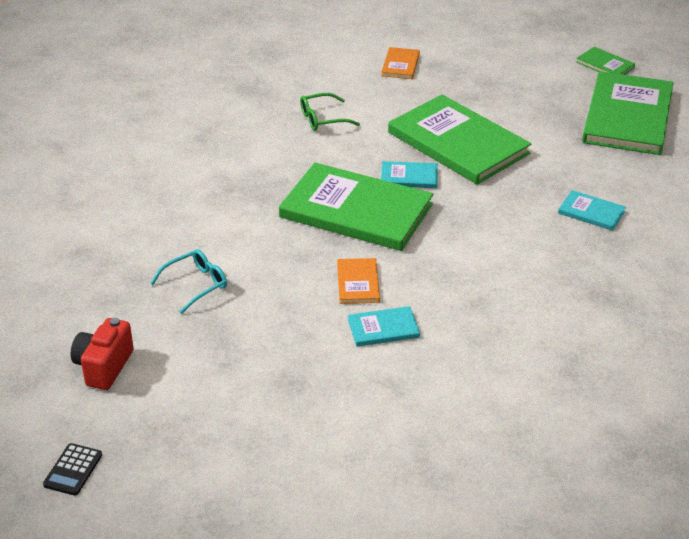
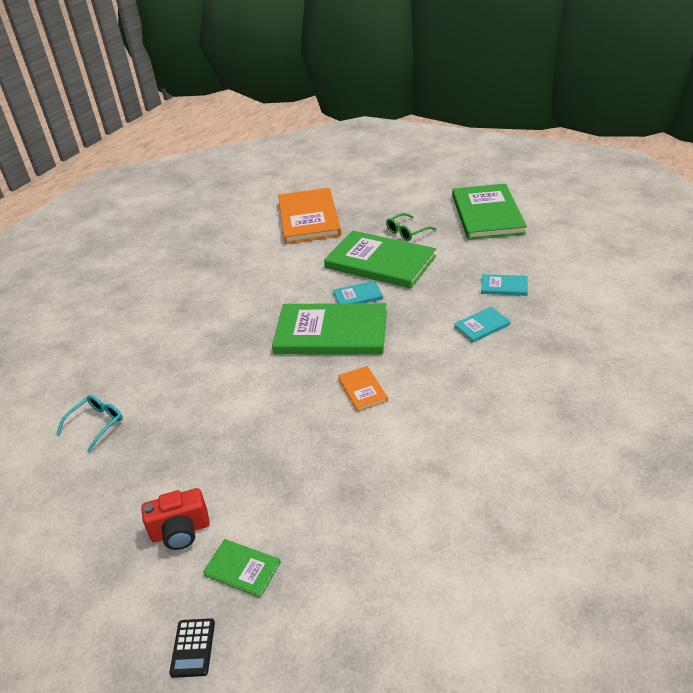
camera: 15 degrees left, 0 degrees up
(104, 367) = (181, 531): red camera -> red camera turned 105 degrees counterclockwise
(195, 285) = (230, 430): turquoise glasses -> turquoise glasses (96, 424)
(323, 119) = (271, 270): green glasses -> green glasses (407, 232)
(383, 328) = (402, 422): turquoise book -> turquoise book (481, 326)
(400, 65) = (308, 218): orange book -> orange book, size x2.28
(605, 65) = (450, 184): green book -> green book (242, 569)

